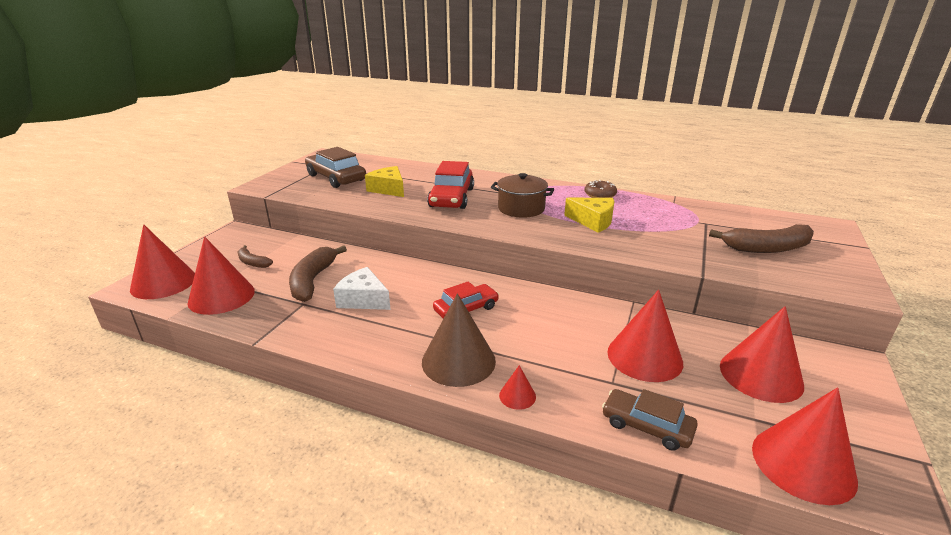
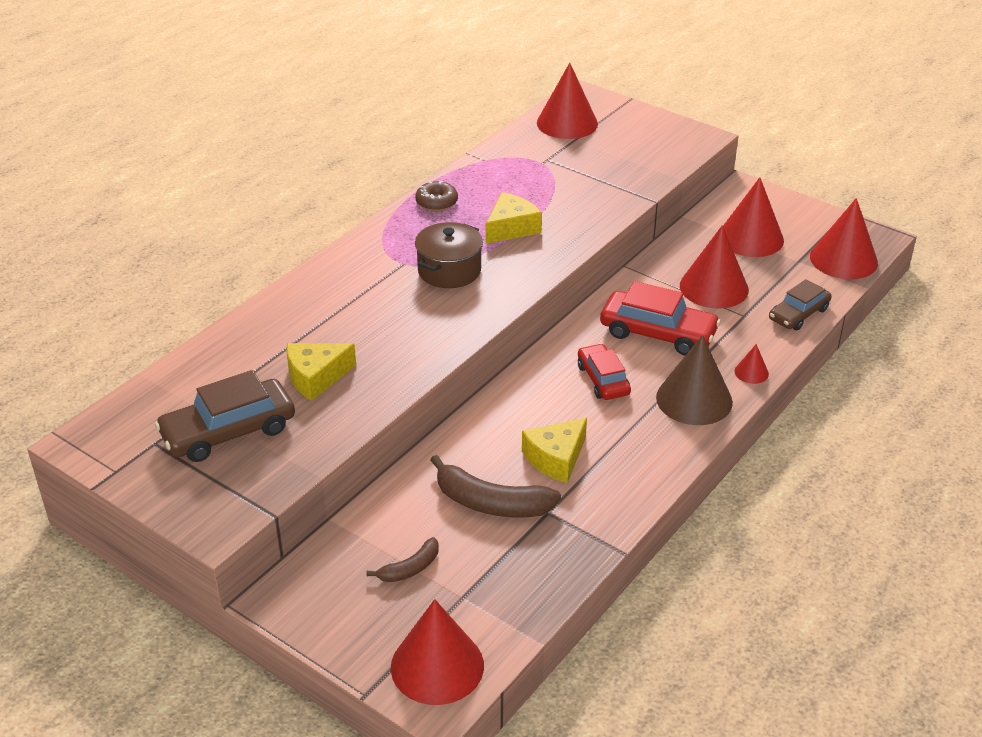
camera: 75 degrees left, 10 degrees up
(221, 296) = (502, 594): red cone -> red cone (567, 123)
(363, 299) = (556, 458): white cheese -> yellow cheese
(451, 198) = (383, 321): red car -> red car (658, 333)
(767, 248) = (615, 148): brown banana -> none

